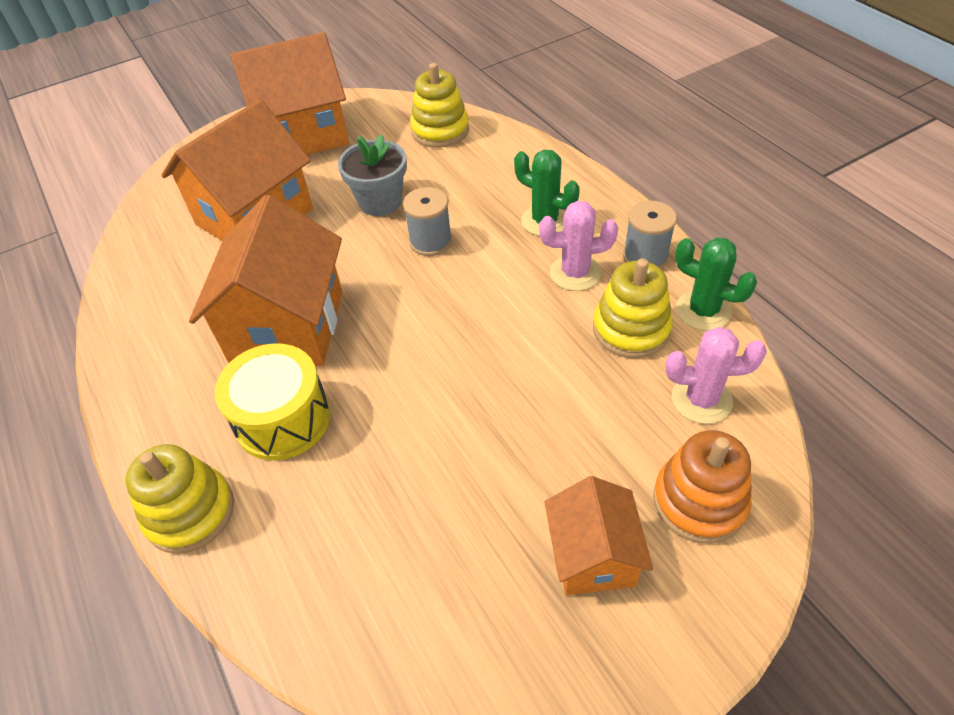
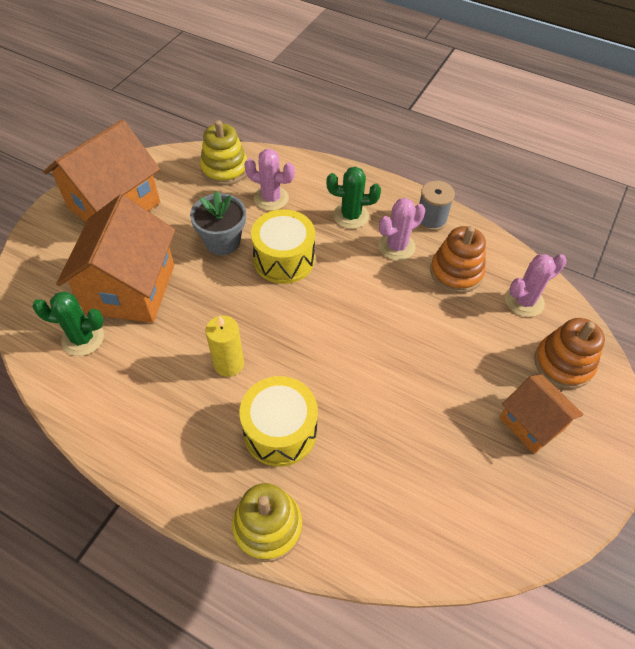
camera: 35 degrees left, 5 degrees up
(287, 326) = (229, 364): orange house -> yellow candle
(431, 241) = (284, 259): grey spool -> yellow drum
(467, 174) = (271, 198): none -> pink cactus
(631, 329) = (456, 272): yellow stacking toy -> orange stacking toy
(703, 311) = (488, 244): green cactus -> green cactus (83, 338)

